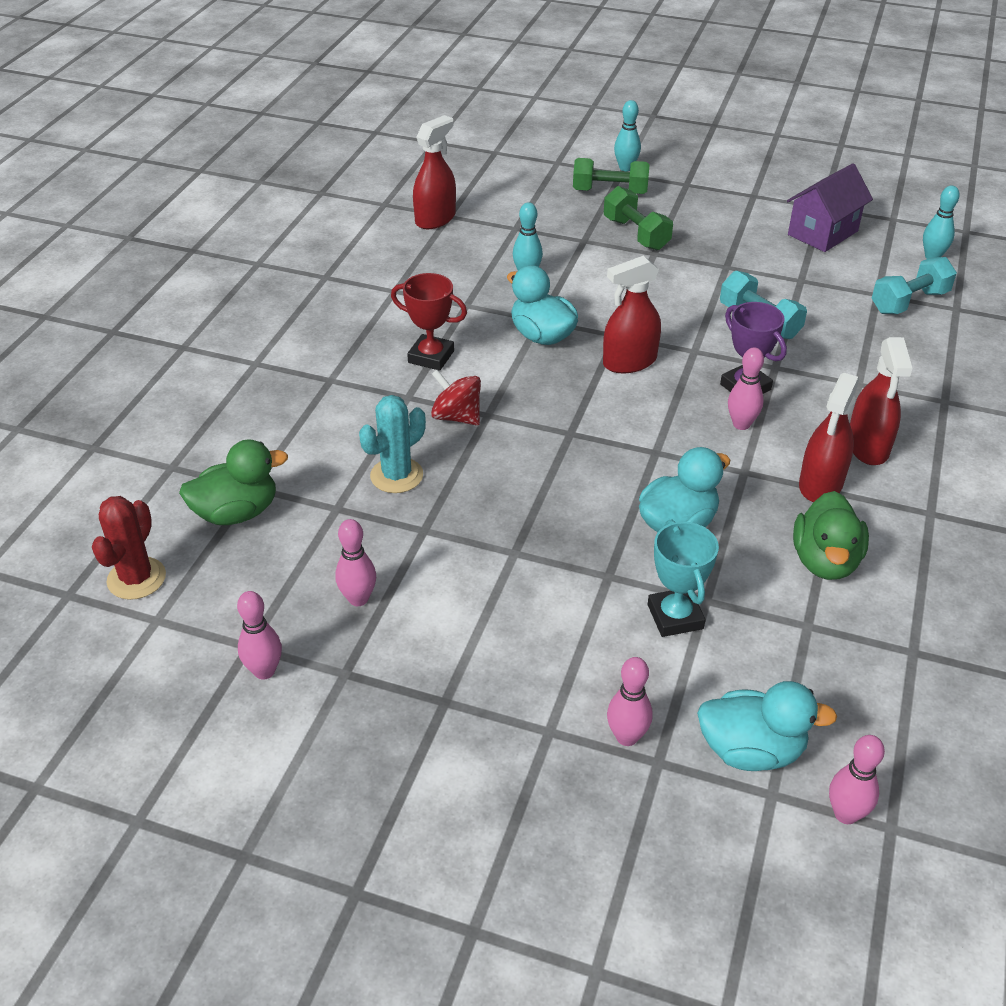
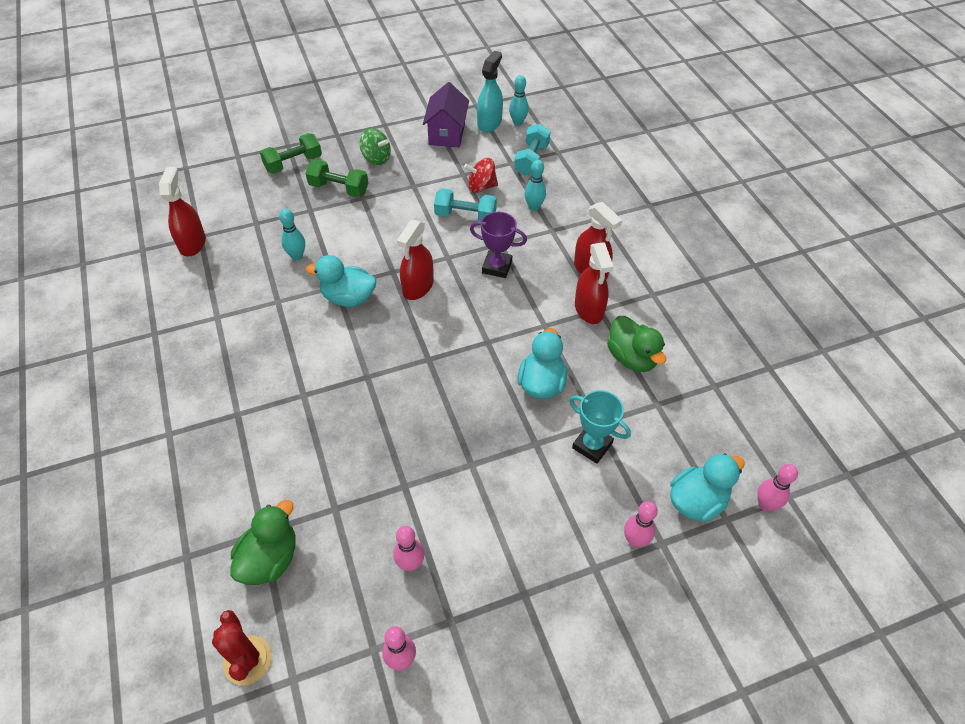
camera: 40 degrees left, 10 degrees up
(396, 476) = (351, 458): turquoise cactus -> none
(431, 357) = (291, 355): red trophy -> none
(456, 417) = (349, 390): red spinning top -> red spinning top (481, 187)
(625, 168) = (287, 140): turquoise bowling pin -> turquoise bowling pin (534, 207)
(709, 223) = (376, 158): none -> green spinning top
(741, 424) = (516, 294): pink bowling pin -> none
(891, 243) = (489, 123): none -> turquoise spray bottle

